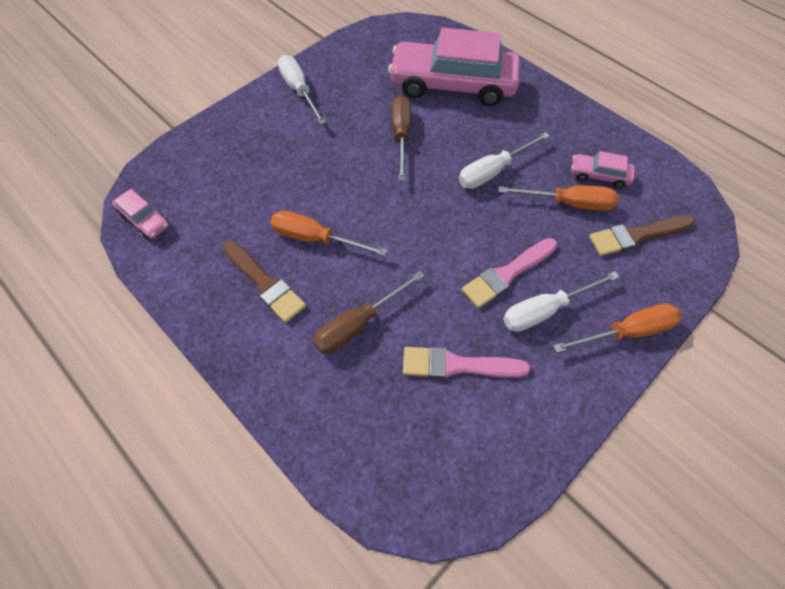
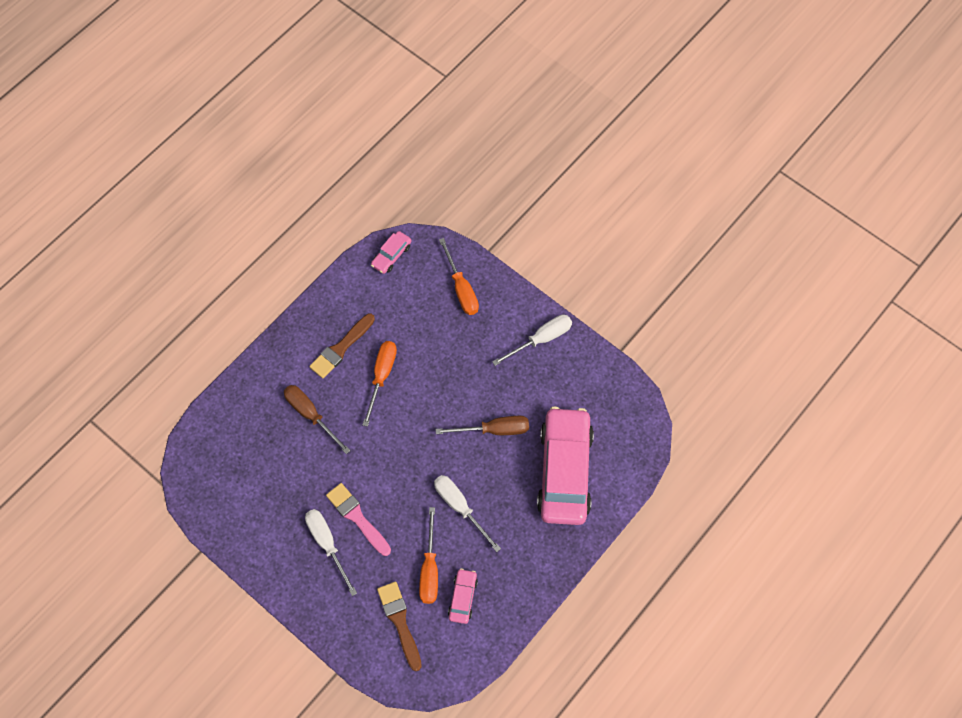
camera: 85 degrees right, 5 degrees up
(458, 365) = (282, 483): pink brush -> none
(626, 332) = (311, 602): orange screwdriver -> orange screwdriver (461, 289)

